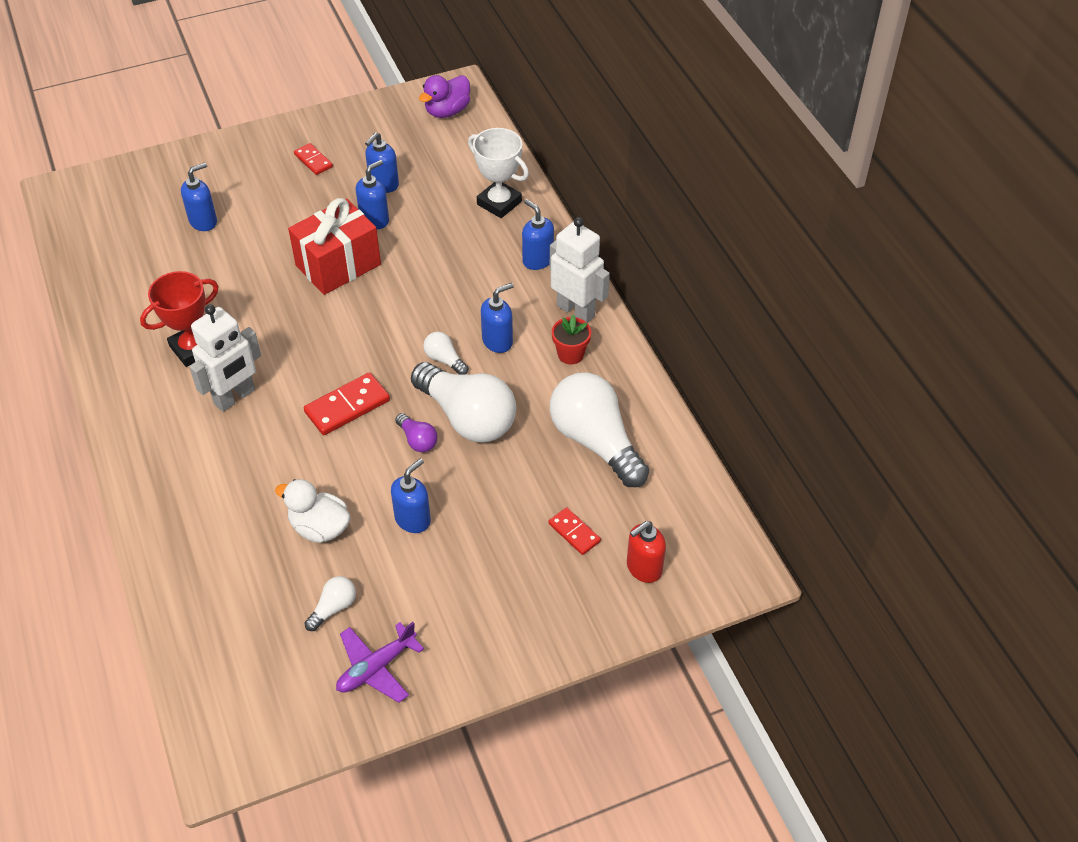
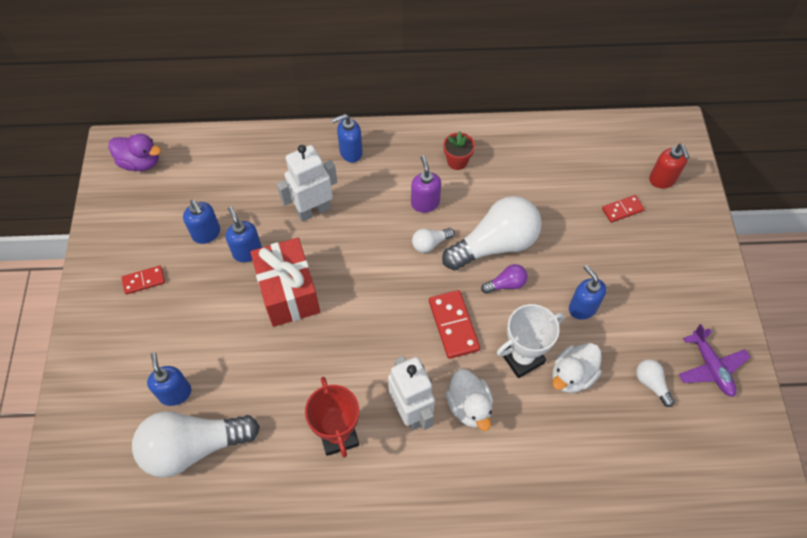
camera: 70 degrees left, 10 degrees up
(254, 444) = (469, 406): none -> white duck
(447, 111) = (140, 162): purple duck -> purple duck turned 45 degrees counterclockwise
(497, 341) = (425, 203): blue soap dispenser -> purple soap dispenser
(499, 203) = (274, 158): white trophy -> white trophy (522, 358)
(576, 311) = (415, 145): white robot -> white robot (313, 210)
(595, 442) = (545, 172): white light bulb -> white light bulb (193, 447)

